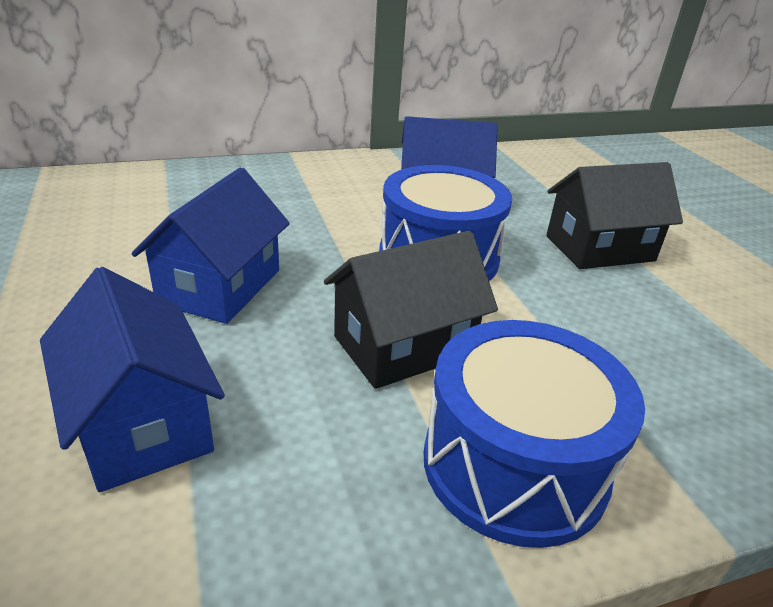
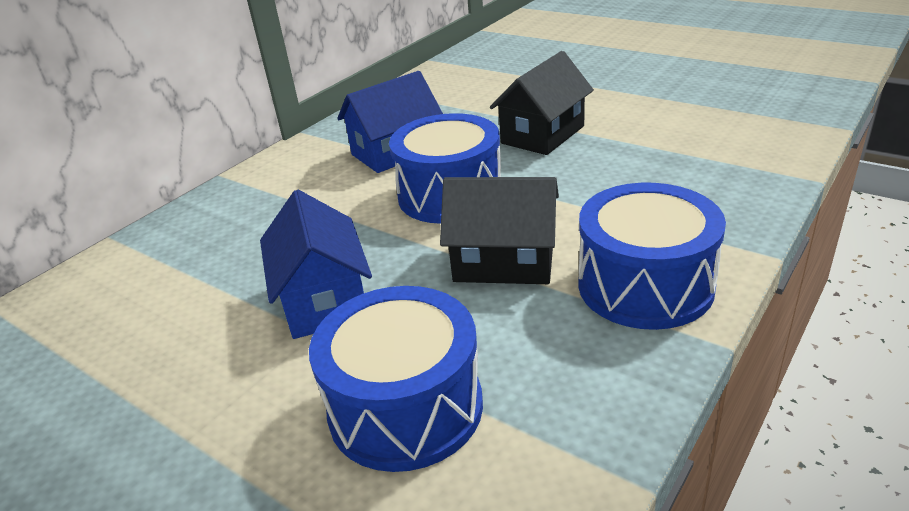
camera: 30 degrees left, 0 degrees up
(142, 423) = (405, 407): blue house -> blue drum
(404, 346) = (504, 262): black house -> black house turned 75 degrees clockwise

